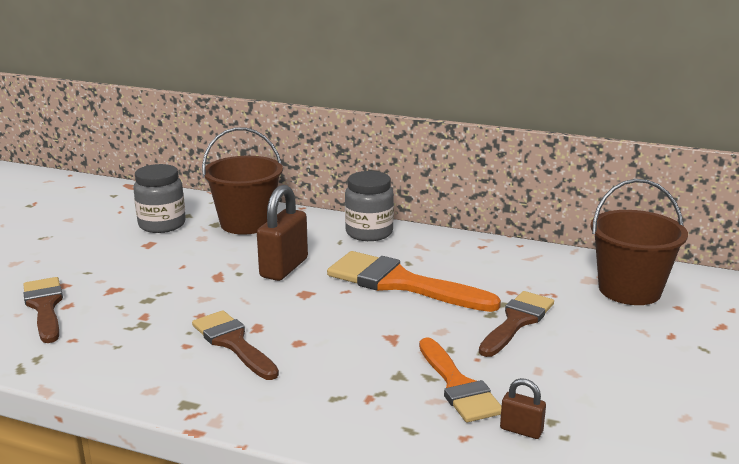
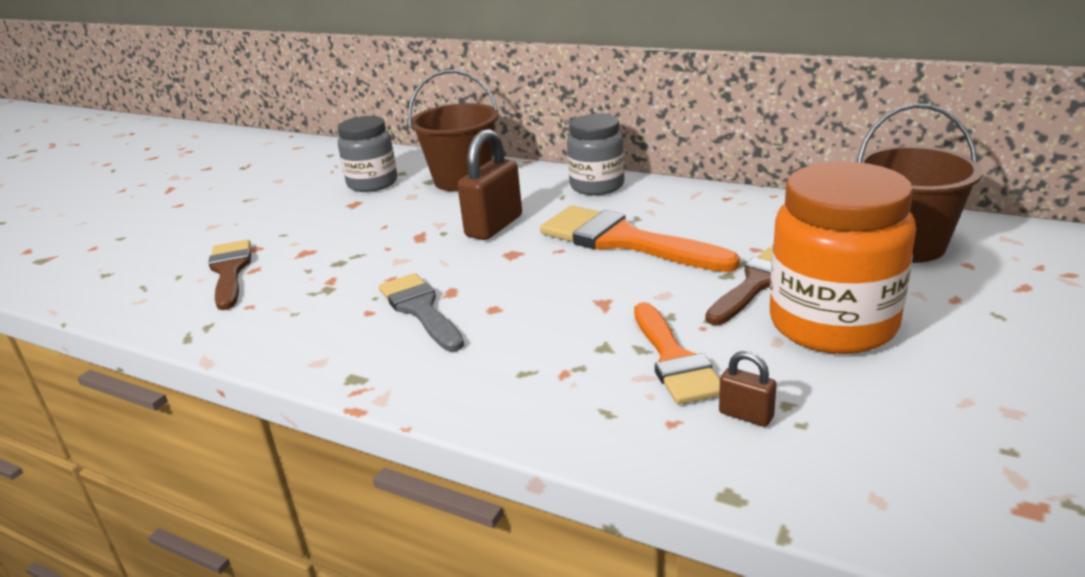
camera: 10 degrees right, 5 degrees up
(233, 343) = (420, 309): brown brush -> grey brush
(580, 356) = (832, 324): none -> orange jar

